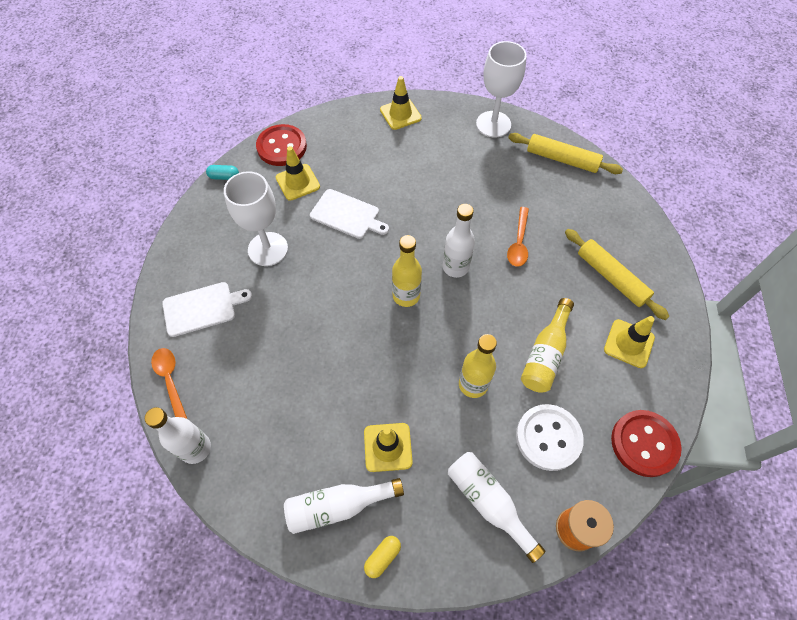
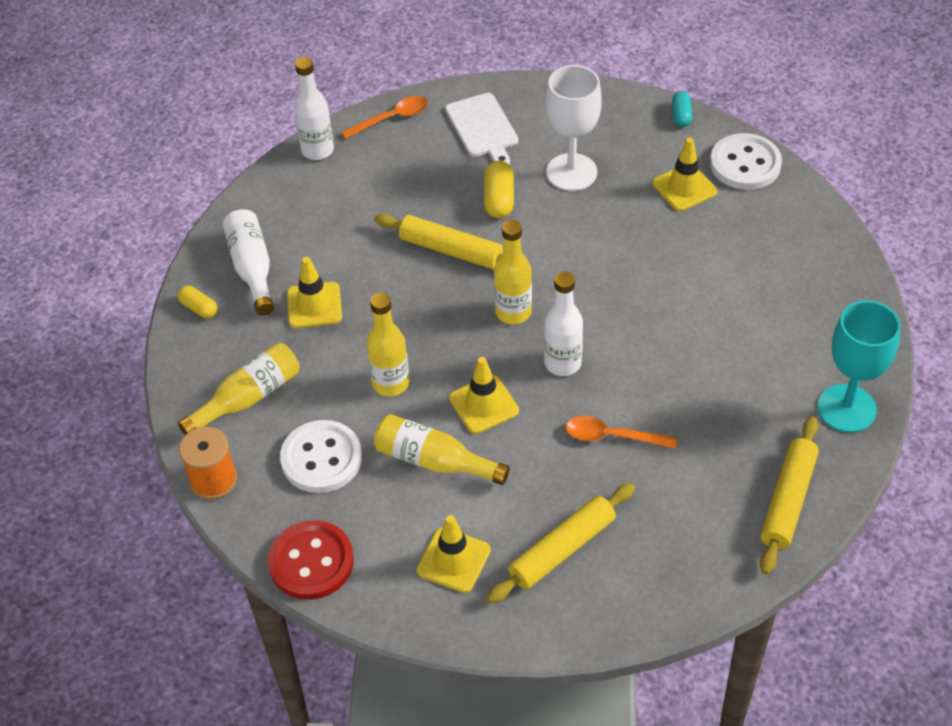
camera: 90 degrees right, 10 degrees down
(282, 147) = (745, 164): red button -> white button
(287, 300) = (499, 199): none -> yellow capsule
(338, 337) = (451, 250): none -> yellow rolling pin
(347, 215) = (636, 243): white cutting board -> none
(400, 114) = (841, 289): yellow traffic cone -> yellow traffic cone (484, 404)
(488, 502) = (248, 398): white bottle -> yellow bottle
(493, 124) = (846, 408): white goblet -> turquoise goblet

